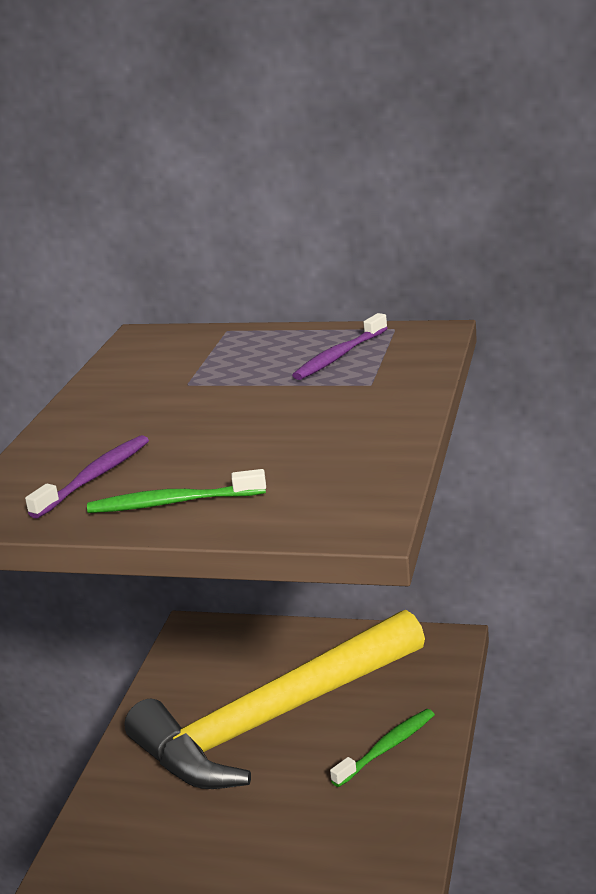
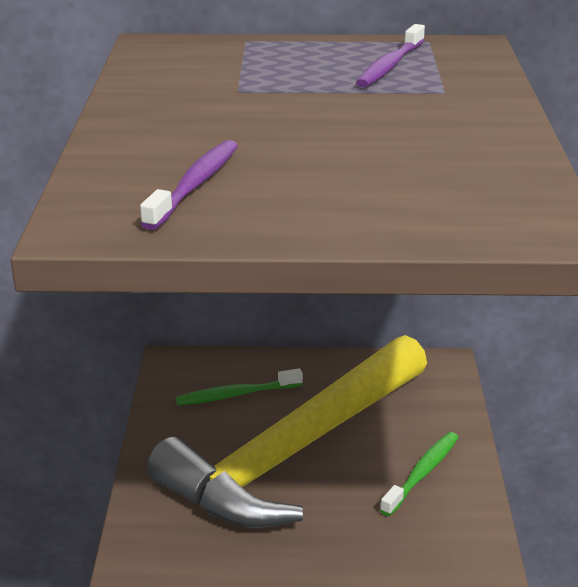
camera: 15 degrees left, 5 degrees up
(173, 503) = (309, 211): green toothbrush -> green toothbrush (236, 394)

